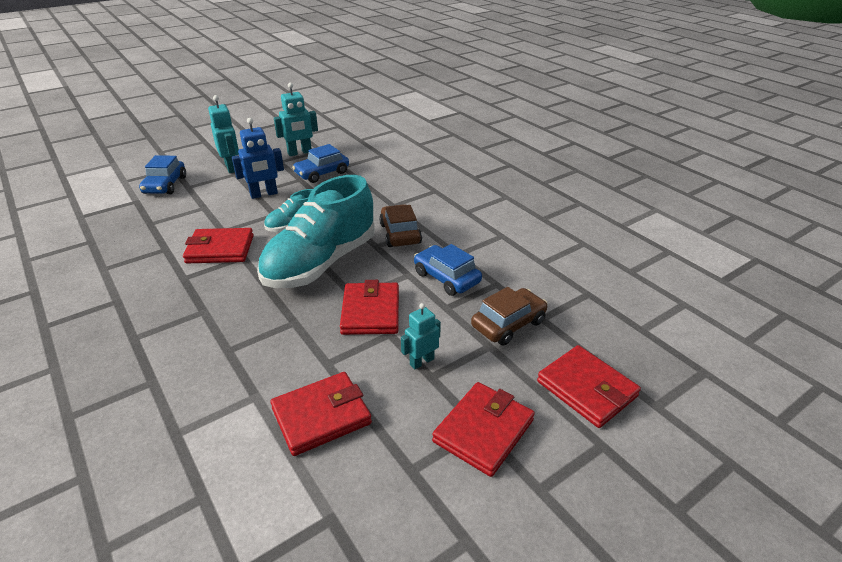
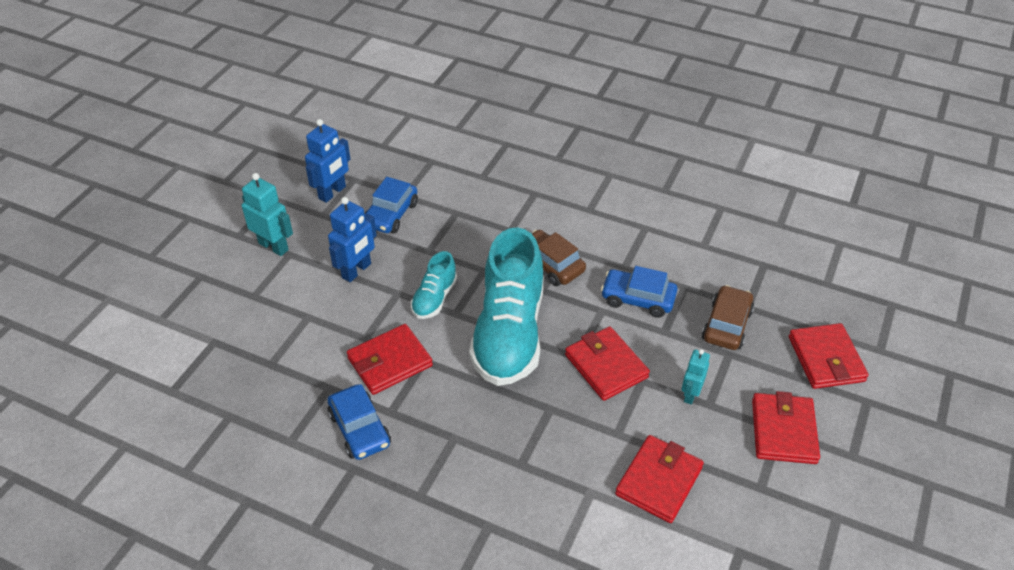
camera: 30 degrees left, 10 degrees up
(165, 185) = (222, 305): blue car -> blue car (359, 429)
(300, 153) = (332, 193): turquoise robot -> blue robot
(586, 389) = (826, 359): red wallet -> red wallet turned 60 degrees clockwise

